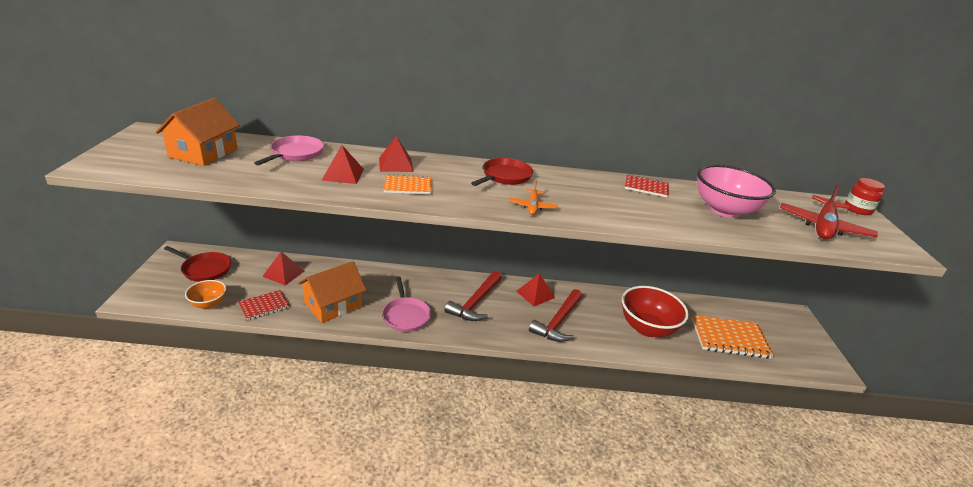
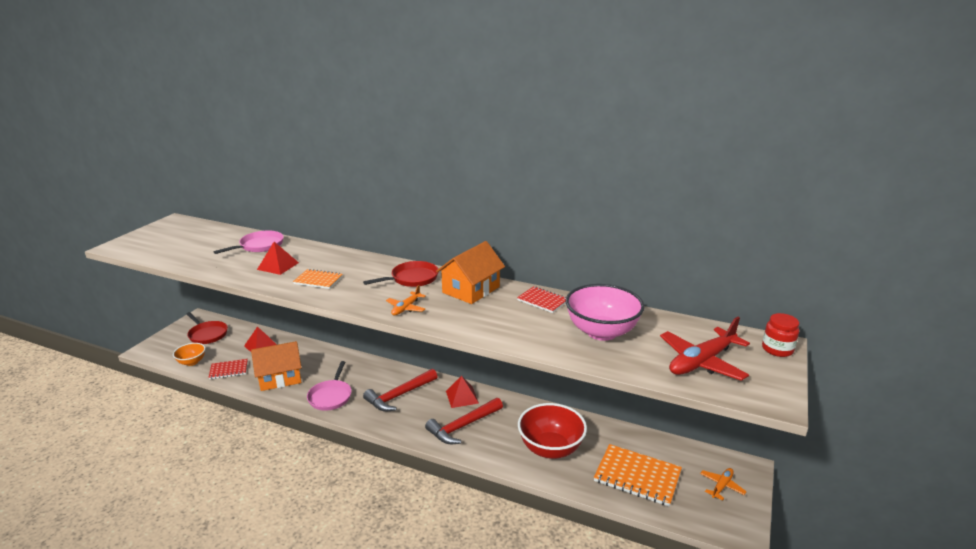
camera: 25 degrees right, 5 degrees down
(203, 153) = (195, 241): orange house -> orange house (471, 290)
(396, 164) = (328, 260): red pyramid -> none
(791, 333) = (721, 486): none -> orange plane

